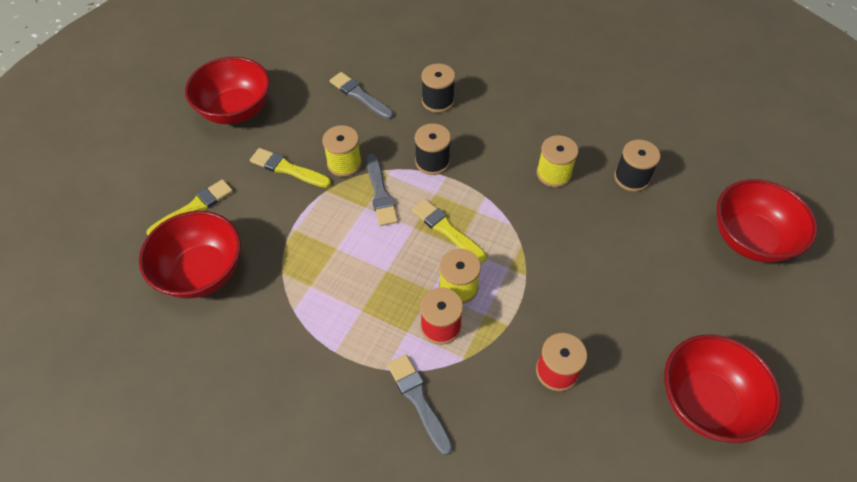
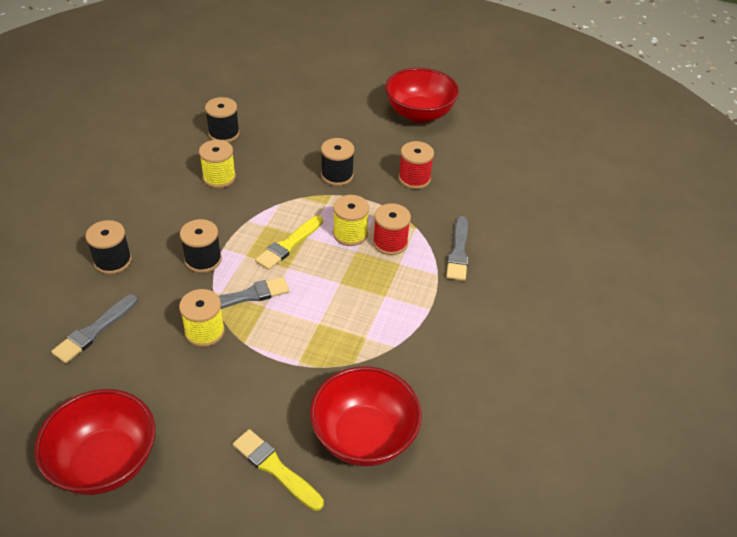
camera: 100 degrees left, 10 degrees down
(287, 169) = (212, 383): yellow brush -> none
(418, 400) = (458, 252): grey brush -> grey brush turned 45 degrees counterclockwise
(560, 283) = (337, 175): none -> black spool
(750, 239) = (283, 82): red bowl -> none

